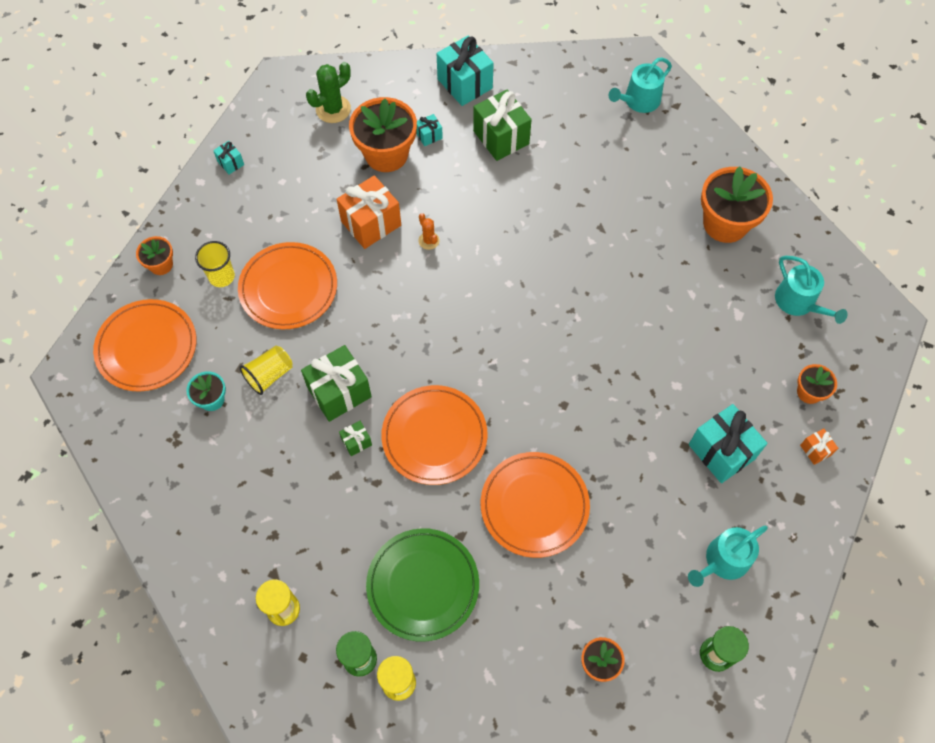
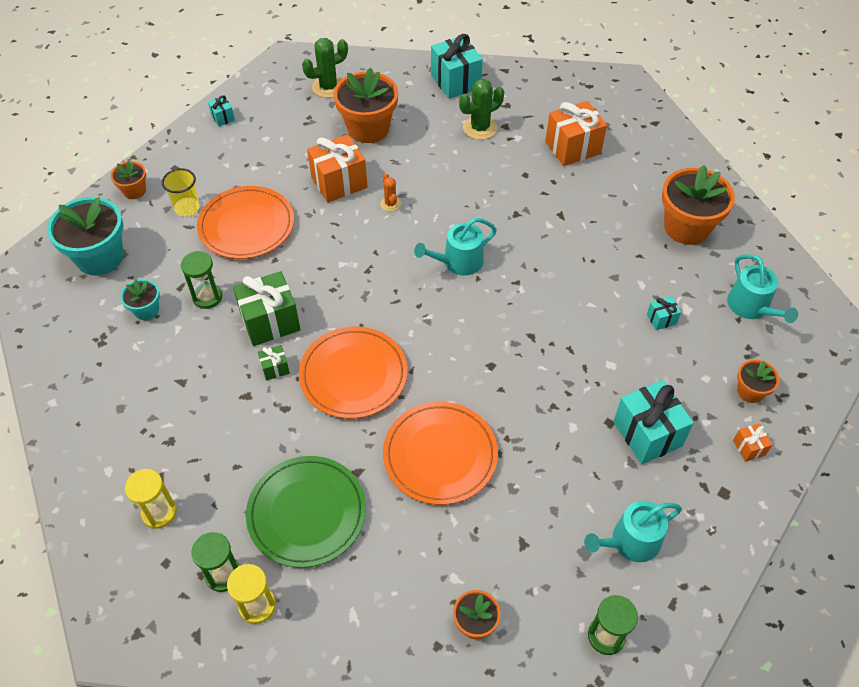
camera: 10 degrees right, 10 degrees down
(147, 347) = (100, 257): orange plate -> turquoise flower pot
(269, 375) = (207, 297): yellow cup -> green hourglass
(429, 136) = (412, 118): turquoise gift -> turquoise gift (661, 319)
(501, 137) = (480, 128): green gift -> green cactus
(599, 147) = (573, 148): none -> orange gift
(638, 101) = (619, 114): turquoise watering can -> turquoise watering can (458, 262)

